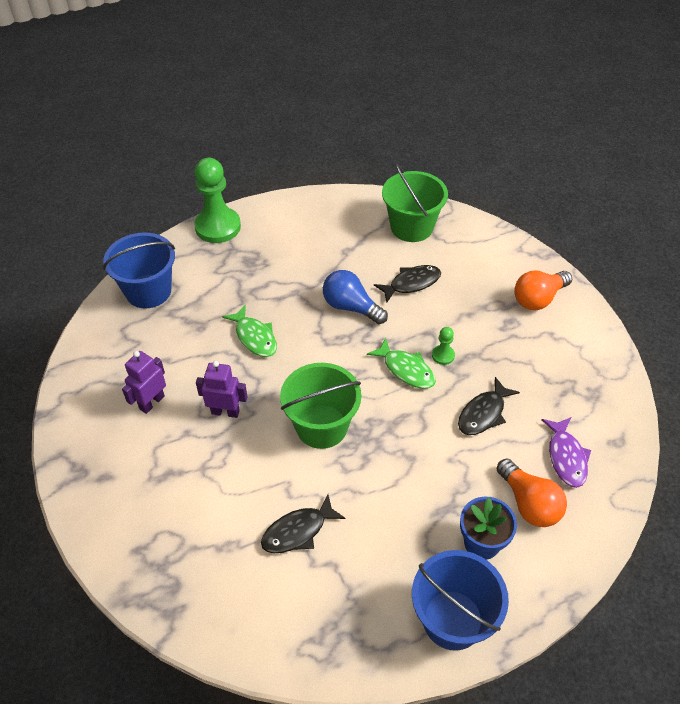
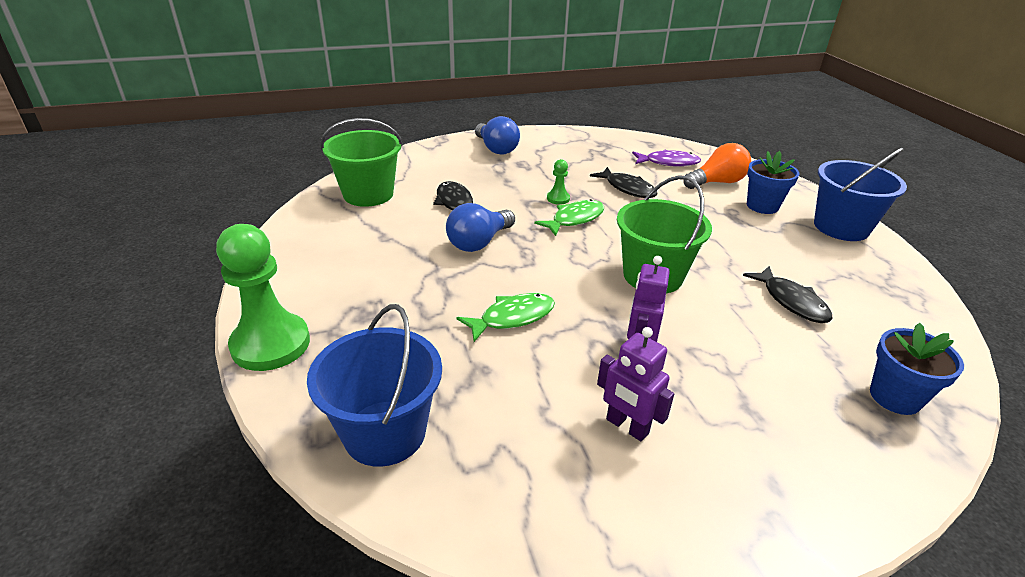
camera: 85 degrees left, 15 degrees down
(180, 578) = (895, 397): none -> blue flower pot
(538, 299) = (496, 149): orange light bulb -> blue light bulb

